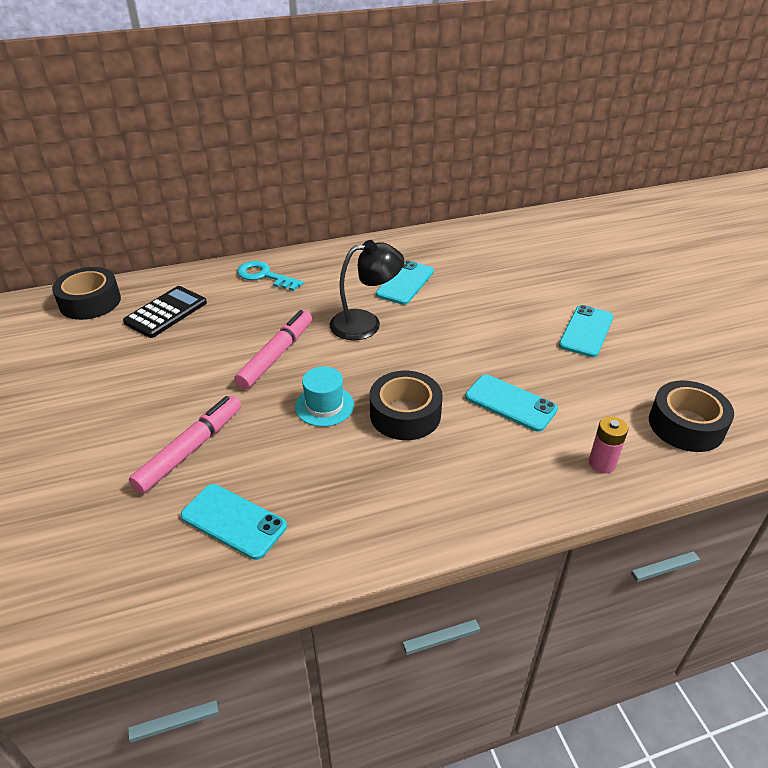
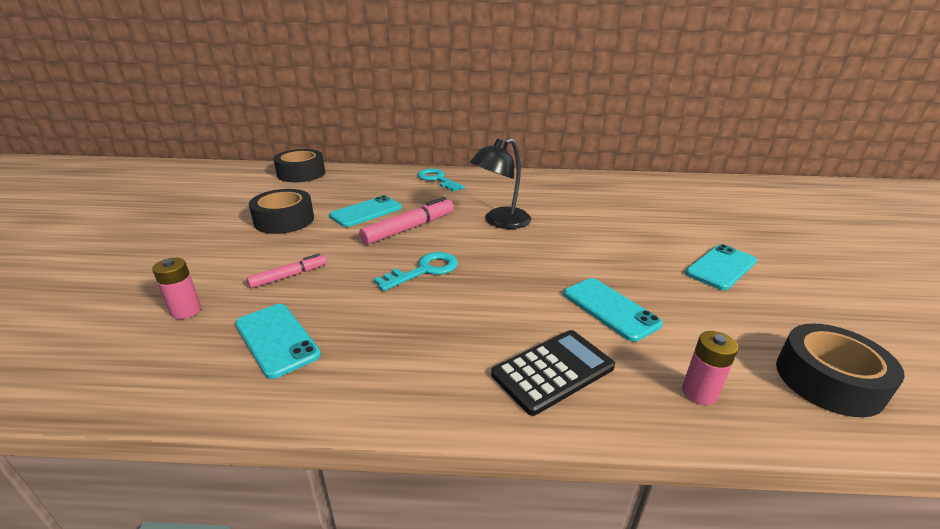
camera: 20 degrees right, 10 degrees down
(115, 519) = (186, 311): none -> pink battery
(166, 312) = (347, 188): black calculator -> black calculator (553, 371)
(190, 449) = (289, 276): pink marker -> pink marker, size x0.60
(324, 406) = (424, 270): turquoise hat -> turquoise key
(366, 323) = (500, 222): black lamp -> black lamp turned 135 degrees clockwise
(405, 283) = (552, 202): turquoise phone -> turquoise phone (366, 212)
(405, 414) = (495, 293): black tape -> black tape (284, 220)

